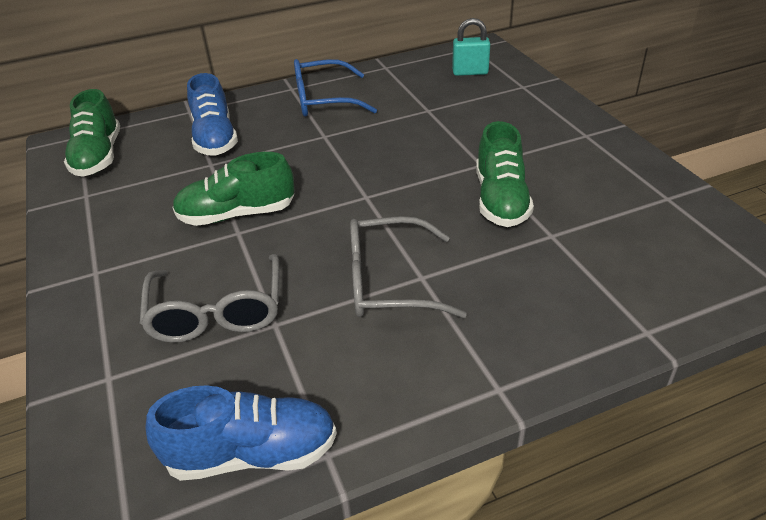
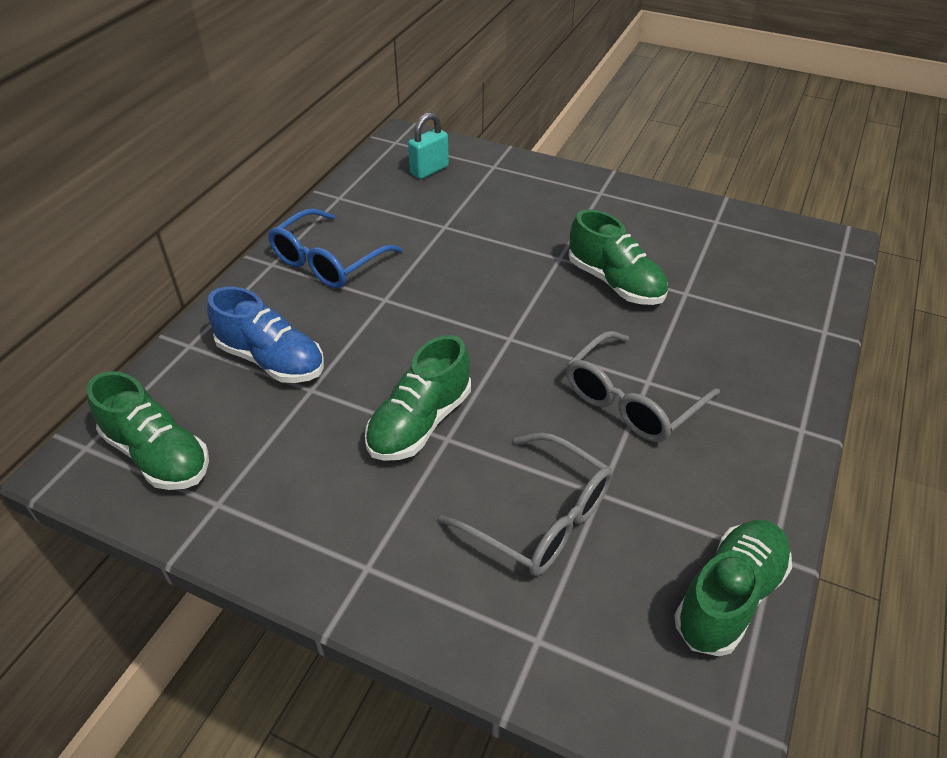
camera: 45 degrees left, 5 degrees up
(252, 453) = (729, 597): blue shoe -> green shoe

